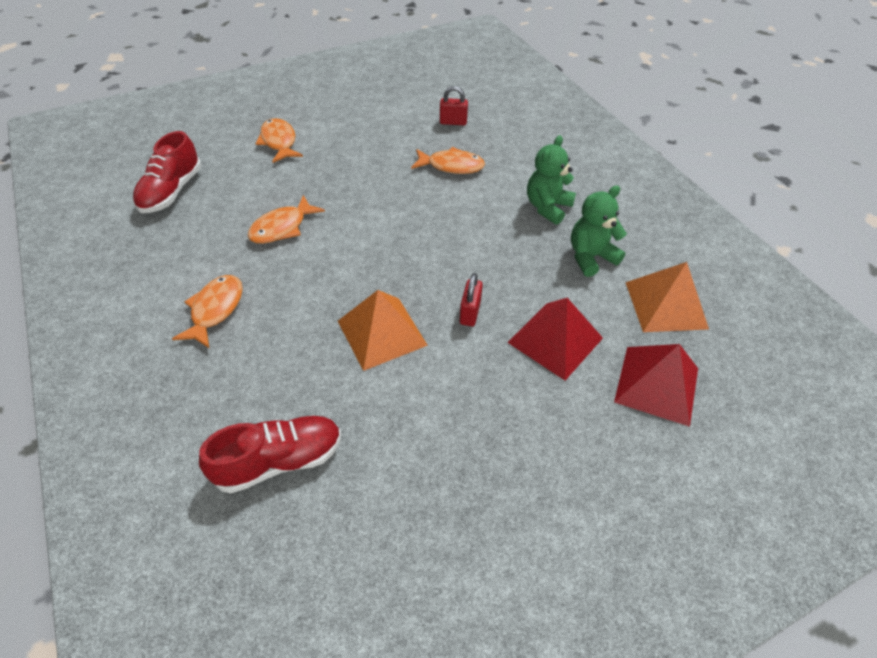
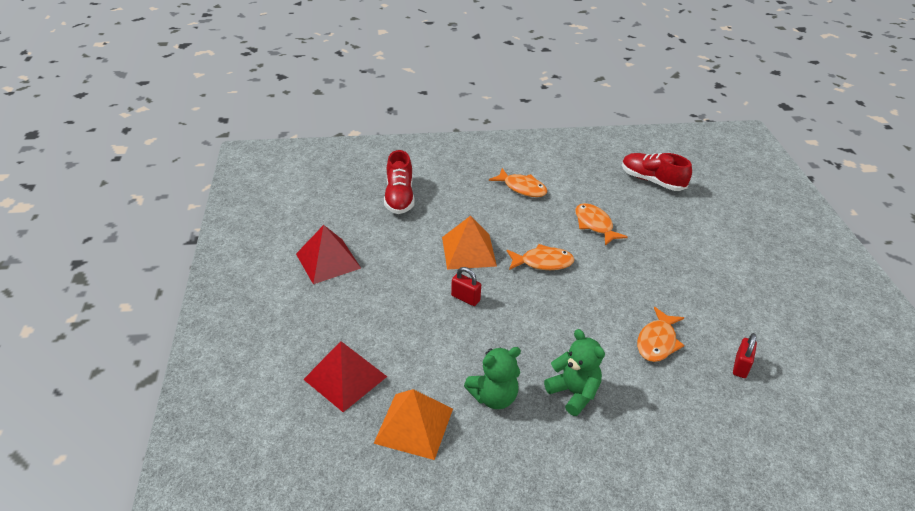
camera: 110 degrees right, 10 degrees down
(279, 142) = (713, 239): orange fish -> orange fish (543, 262)
(555, 340) = (416, 336): red pyramid -> red pyramid (328, 261)
(590, 257) = (494, 397): green teddy bear -> green teddy bear turned 75 degrees clockwise

